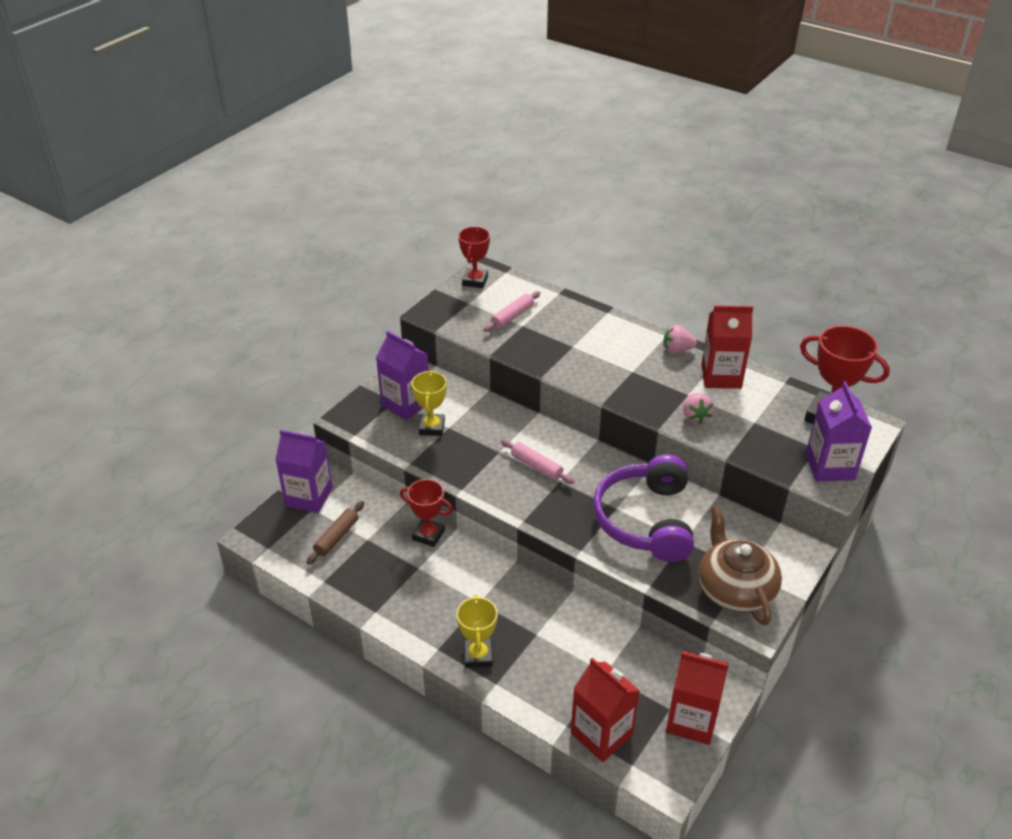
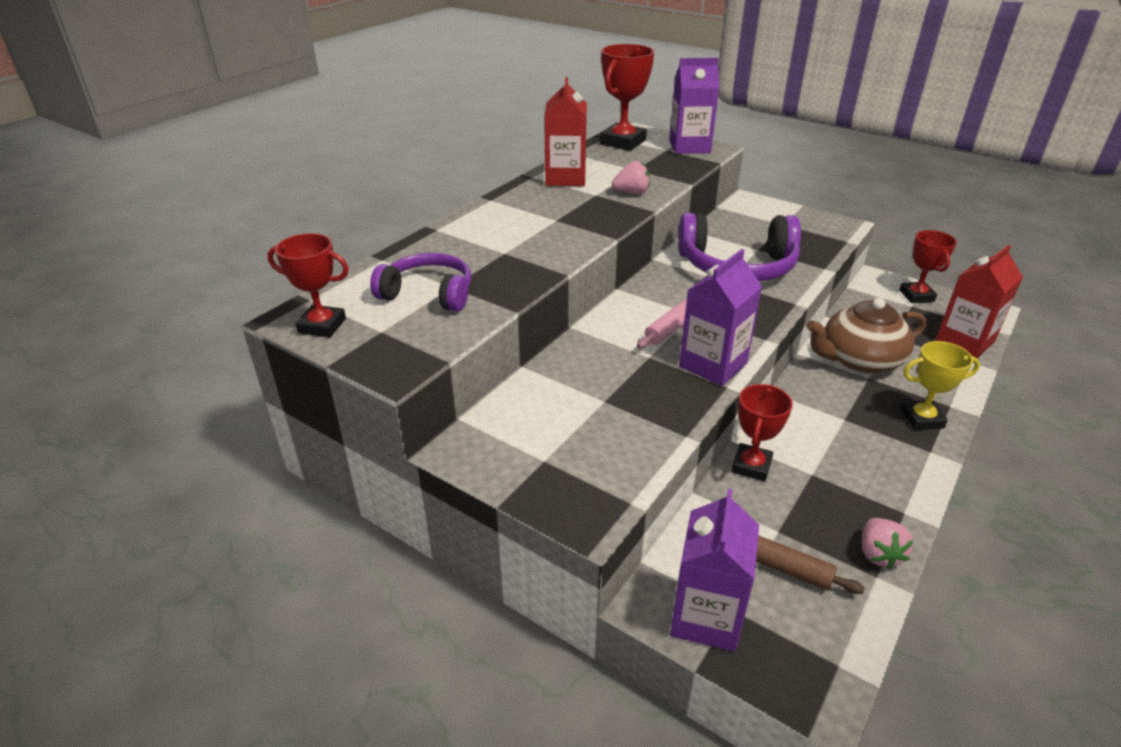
camera: 90 degrees left, 5 degrees down
(405, 404) = (552, 446): purple carton -> purple carton (713, 365)
(431, 427) = (606, 417): yellow trophy -> none
(512, 316) = (428, 294): pink rolling pin -> purple headphones
(677, 350) = (518, 195): pink strawberry -> pink strawberry (878, 554)
(691, 720) = (916, 296): red carton -> red trophy
(735, 589) = (808, 230): brown teapot -> brown teapot (859, 360)

